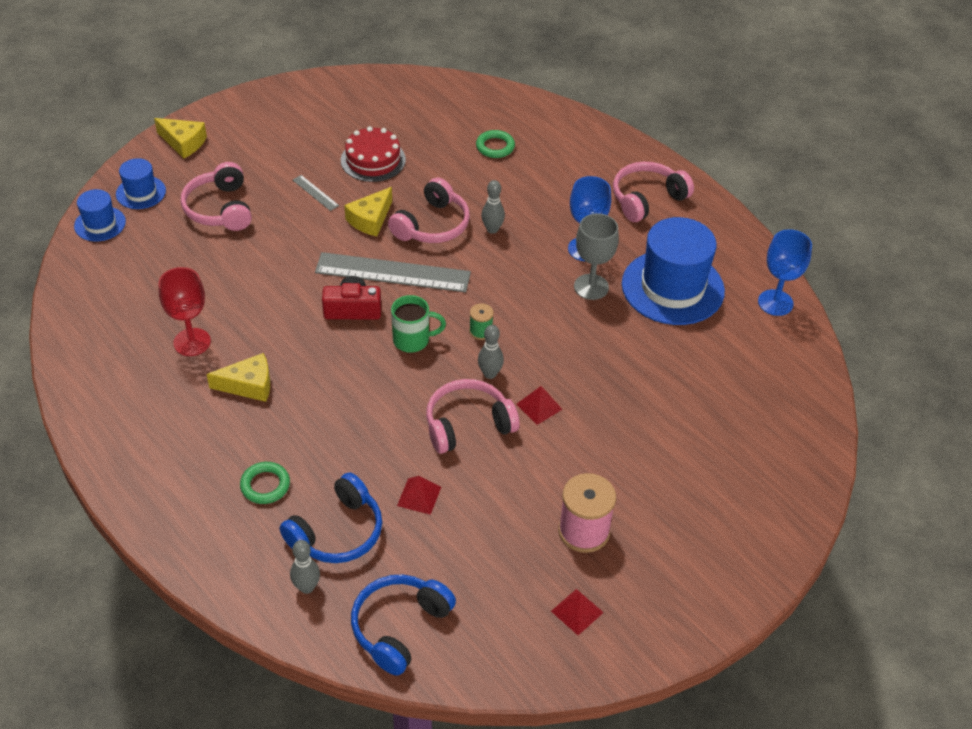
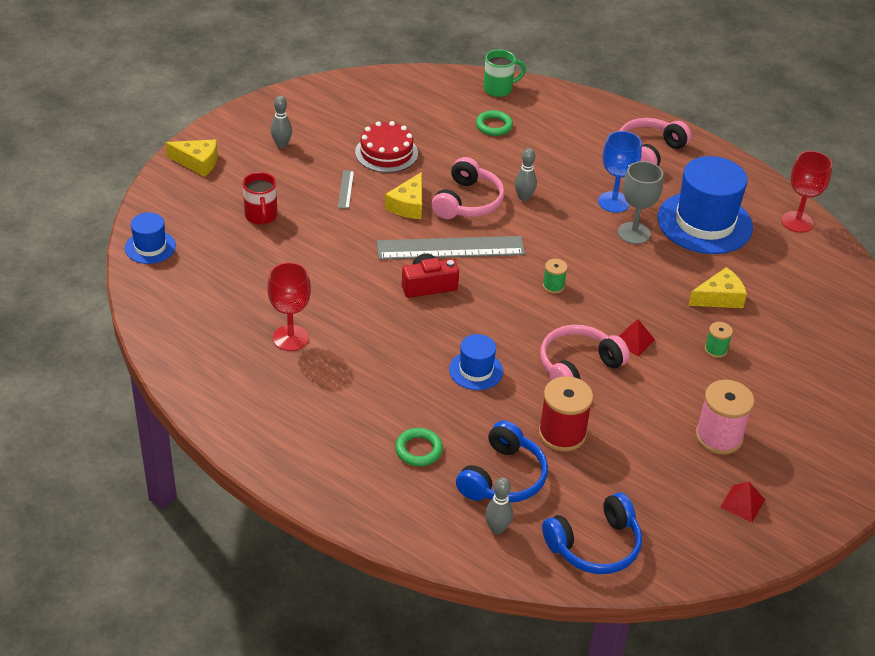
camera: 15 degrees left, 5 degrees down
(141, 192) = (177, 213): blue hat -> blue hat (476, 370)
(220, 209) = (261, 216): pink headphones -> red mug
(249, 385) = (362, 366): yellow cheese -> yellow cheese (719, 298)
(315, 193) = (346, 189): grey ruler -> grey ruler turned 60 degrees clockwise
(399, 627) = (595, 546): blue headphones -> blue headphones turned 135 degrees counterclockwise
(413, 340) = (495, 303): green mug -> green mug (499, 89)
(419, 496) = (562, 434): red pyramid -> red spool
(490, 374) = (578, 320): grey bowling pin -> grey bowling pin (281, 145)
(623, 432) = (716, 350): none -> green spool
(775, 303) = (797, 222): blue goblet -> red goblet

